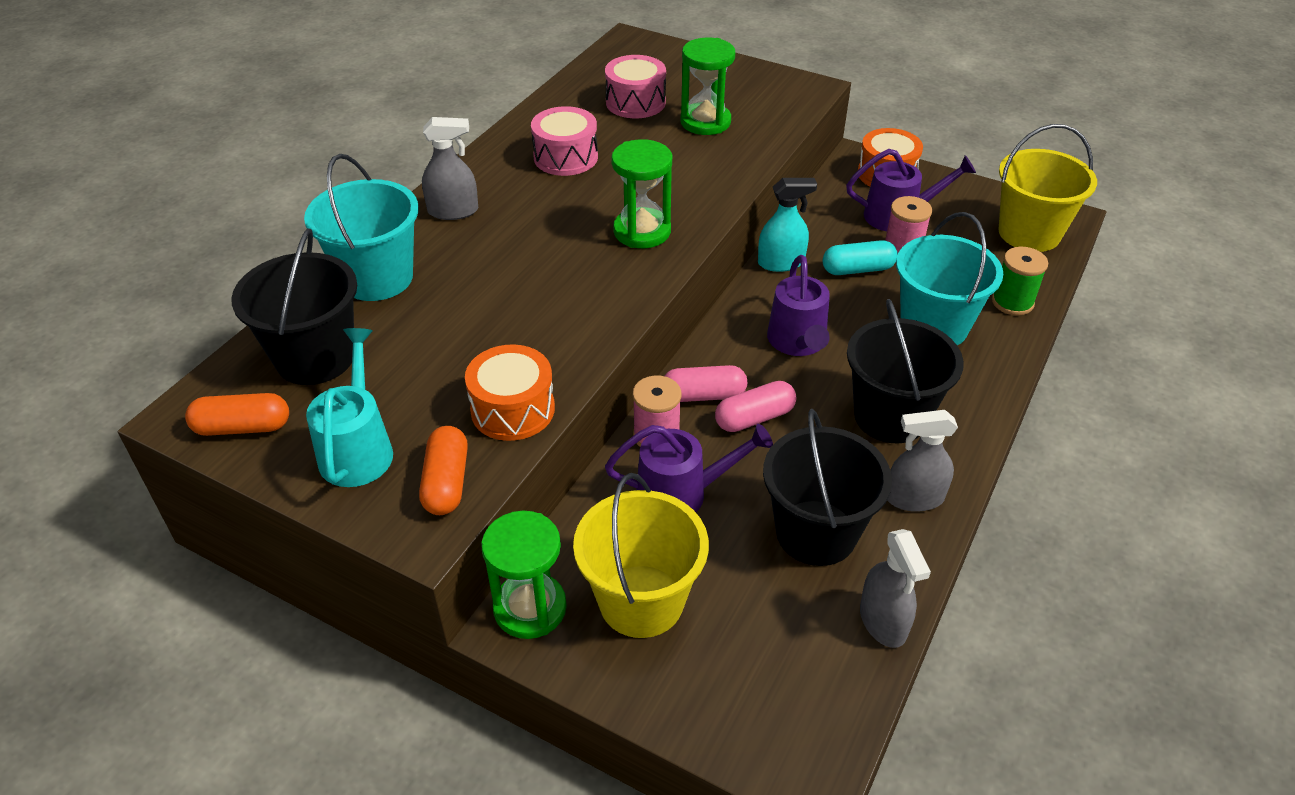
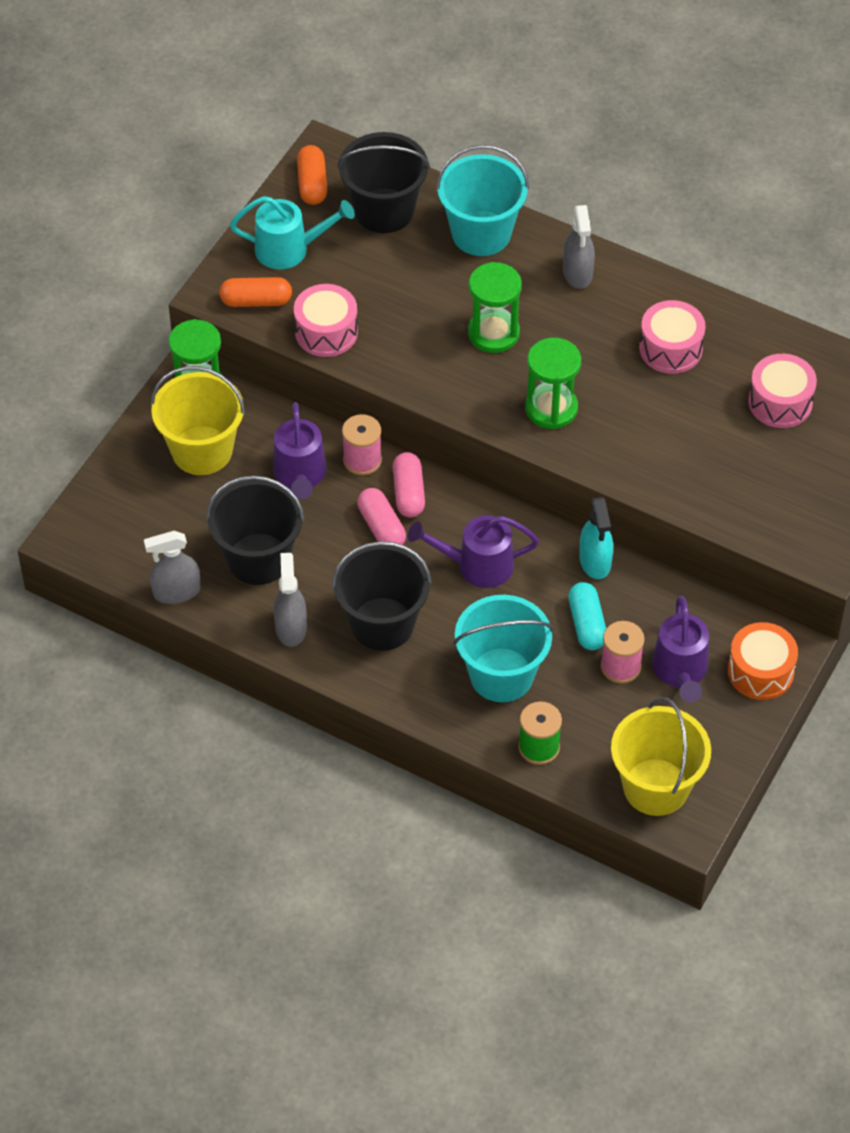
camera: 90 degrees right, 10 degrees up
(513, 409) = (326, 332): orange drum -> pink drum
(705, 122) = (745, 461): green hourglass -> green hourglass (493, 333)

